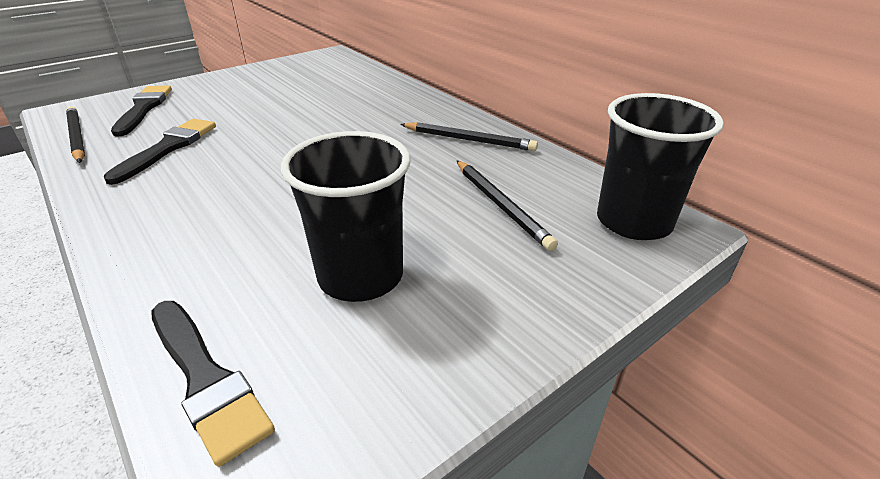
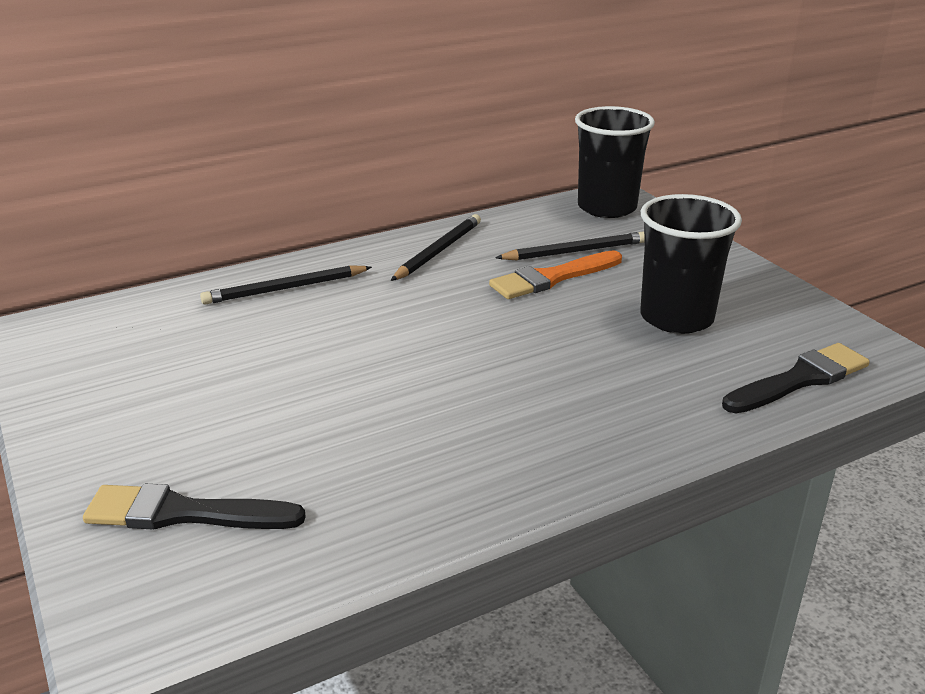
camera: 80 degrees left, 5 degrees down
(77, 137) = (286, 570): black pencil -> black pencil (285, 288)
(168, 148) = (375, 458): black brush -> none
(435, 195) = (552, 278): none -> orange brush

